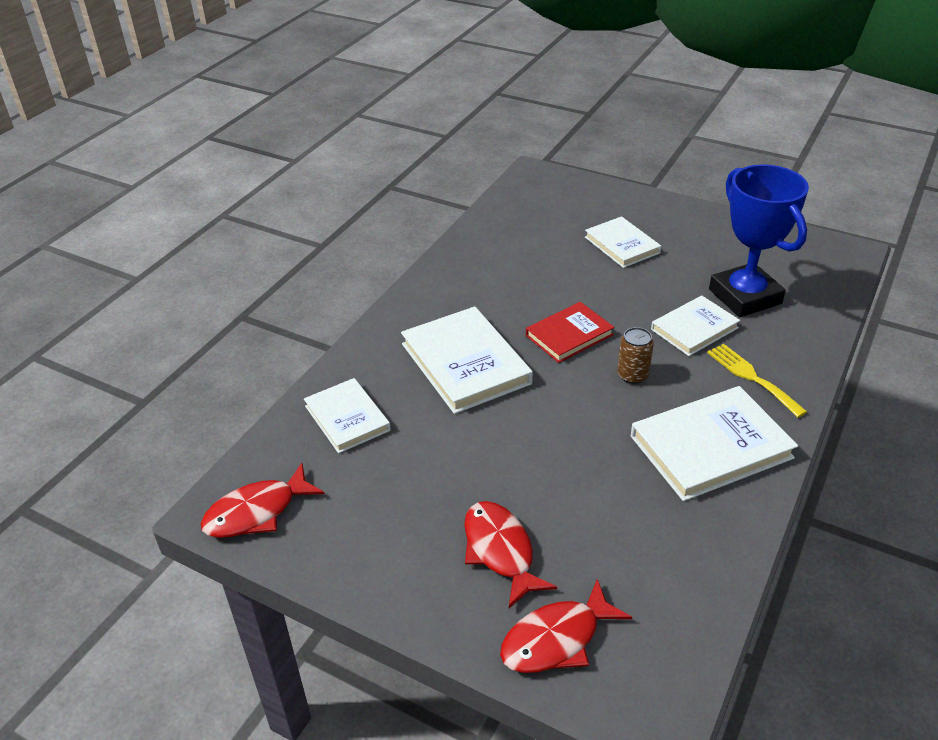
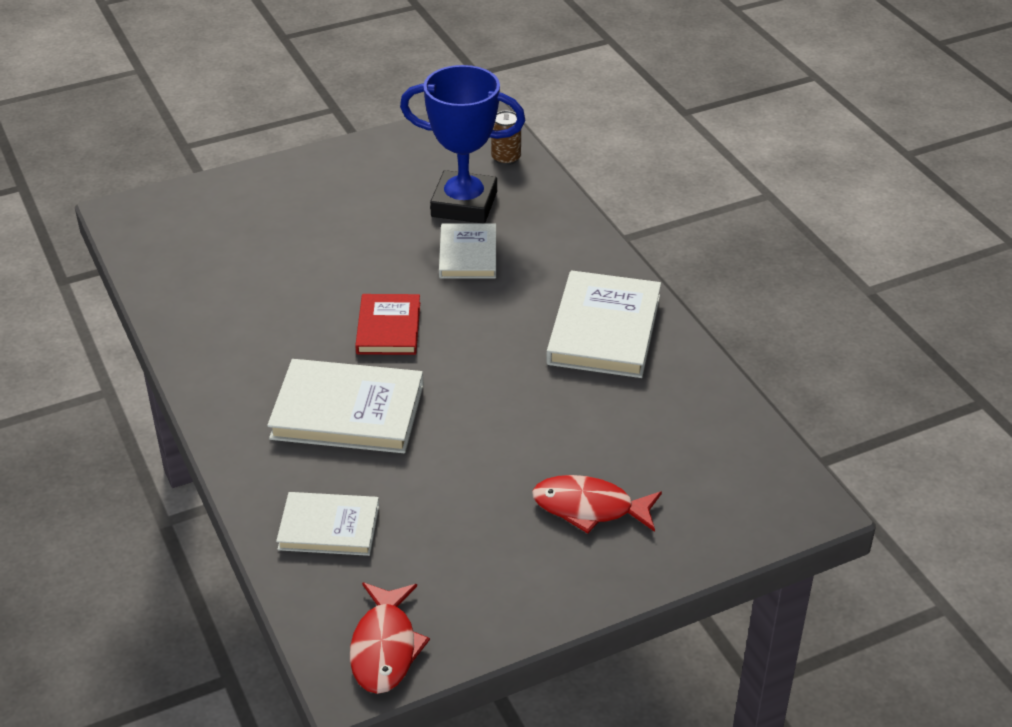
camera: 55 degrees left, 0 degrees up
(556, 639) = (702, 522): red fish -> none
(622, 245) = (309, 226): white book -> none
(632, 375) = (481, 322): brown can -> brown can (506, 158)
(752, 377) = (557, 261): yellow fork -> none

